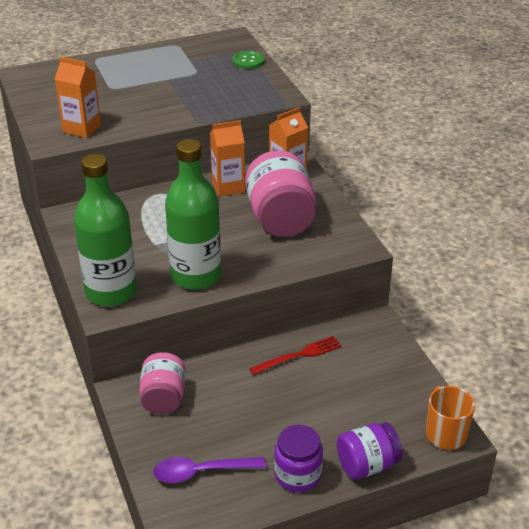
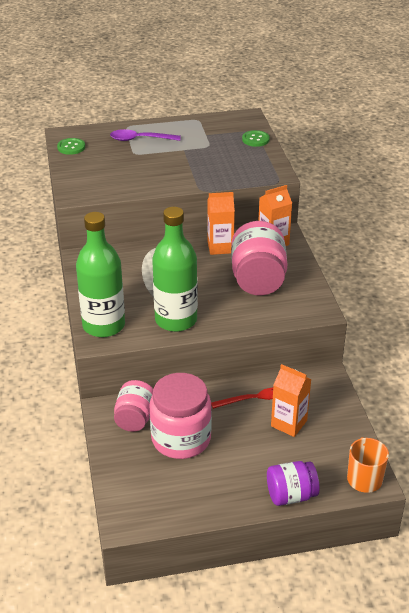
camera: 10 degrees right, 0 degrees up
(34, 88) = (71, 147): none -> green button
(82, 129) = (102, 186): orange carton -> orange carton (289, 423)
(202, 472) = (153, 482): purple spoon -> purple spoon (140, 139)
(223, 415) = (181, 439): none -> pink jar
(298, 475) = (231, 495): purple jar -> none

